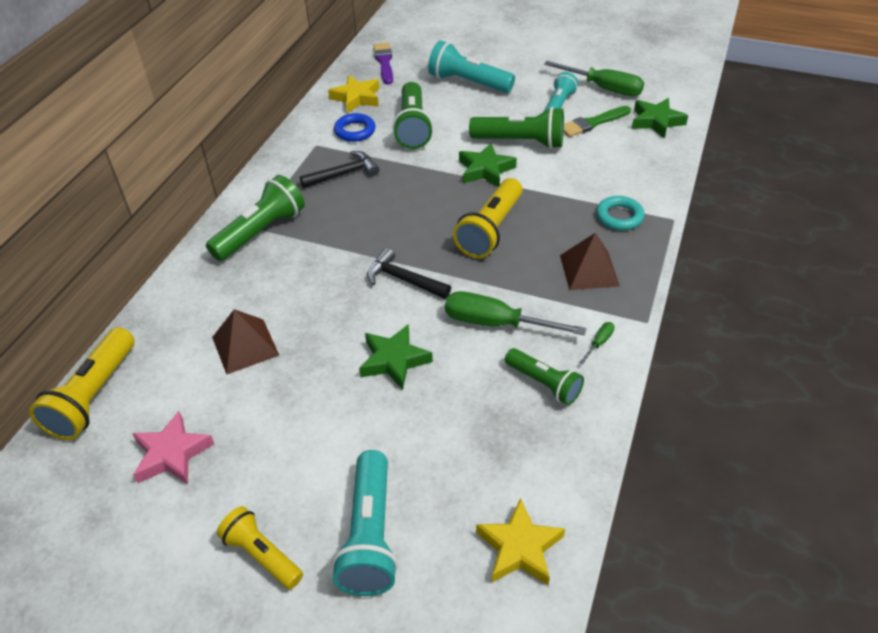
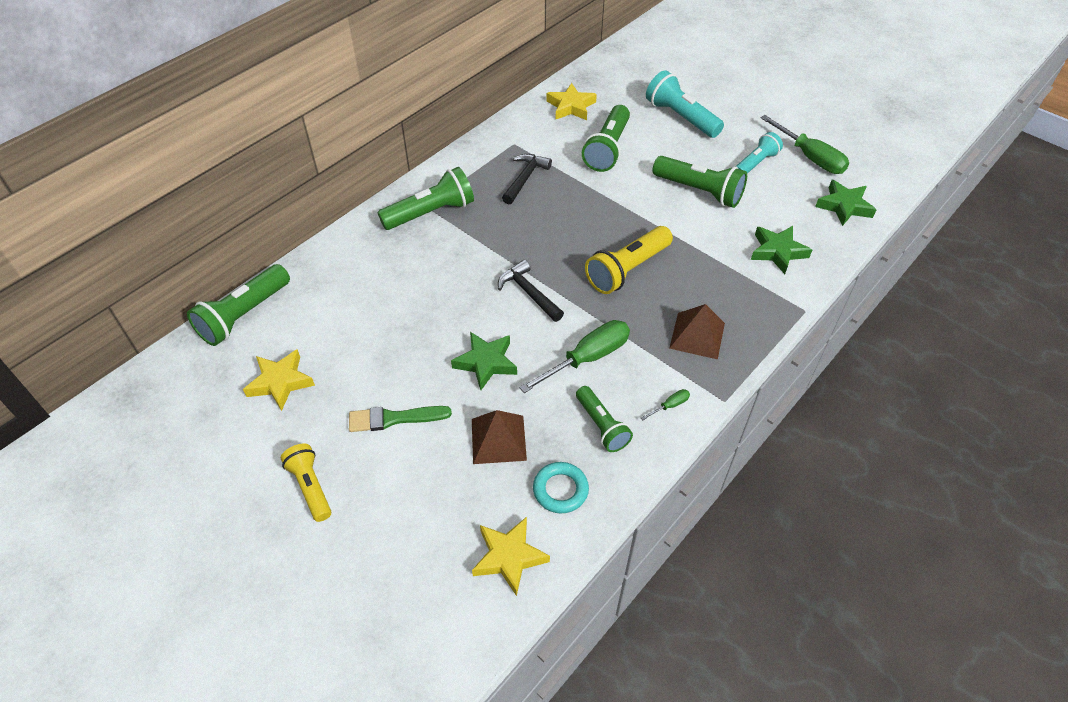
camera: 20 degrees right, 5 degrees up
(93, 396) = (243, 315): yellow flashlight -> green flashlight
(172, 454) = (280, 382): pink star -> yellow star
(245, 346) = (374, 311): brown pyramid -> brown pyramid (498, 439)
(344, 174) = (525, 178): black hammer -> black hammer turned 60 degrees counterclockwise
(355, 131) = (554, 139): blue ring -> none
(370, 536) = (397, 502): turquoise flashlight -> none
(384, 62) = (613, 76): purple brush -> none
(485, 170) = (652, 210): green star -> green star (777, 252)
(495, 323) = (587, 358): green screwdriver -> green screwdriver turned 105 degrees clockwise
(592, 123) = (779, 191): green brush -> green brush (394, 418)
(619, 216) = (754, 292): turquoise ring -> turquoise ring (560, 490)

